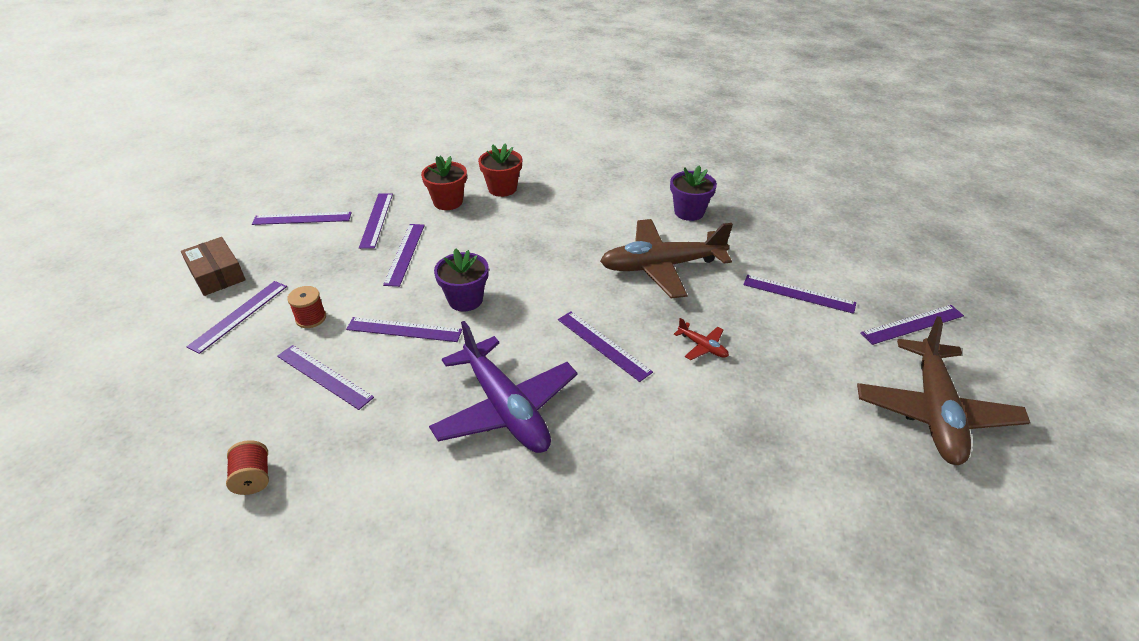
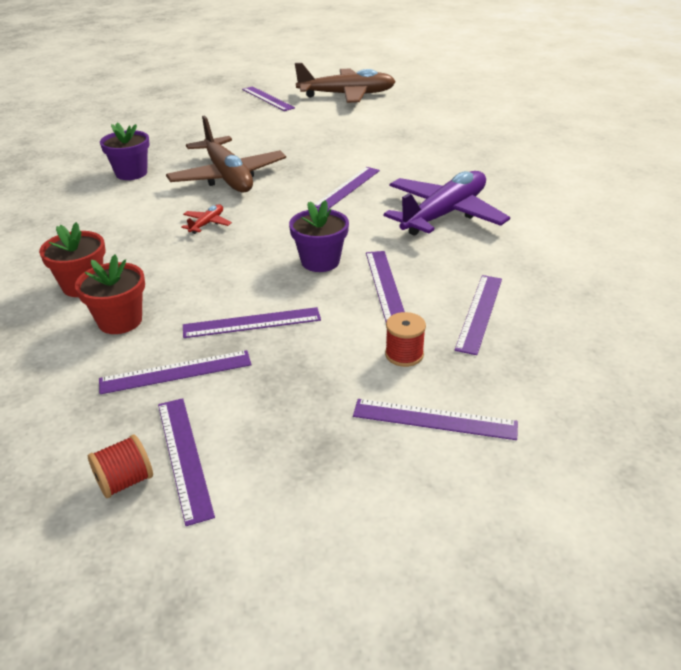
camera: 105 degrees left, 5 degrees down
(217, 274) = (364, 491): brown box -> none
(253, 478) = (615, 309): red spool -> red spool (125, 481)
(702, 346) = (327, 154): red plane -> red plane (207, 224)
(798, 294) = (247, 128): purple ruler -> none

